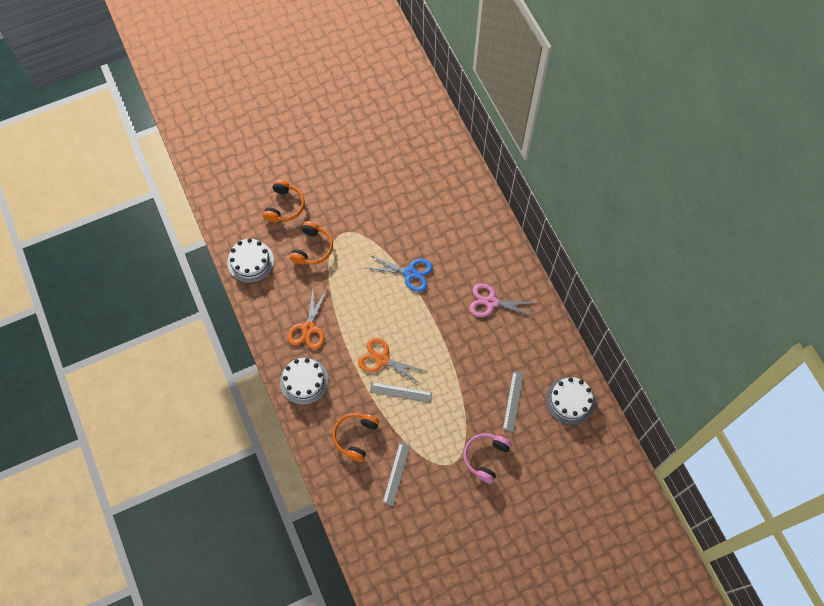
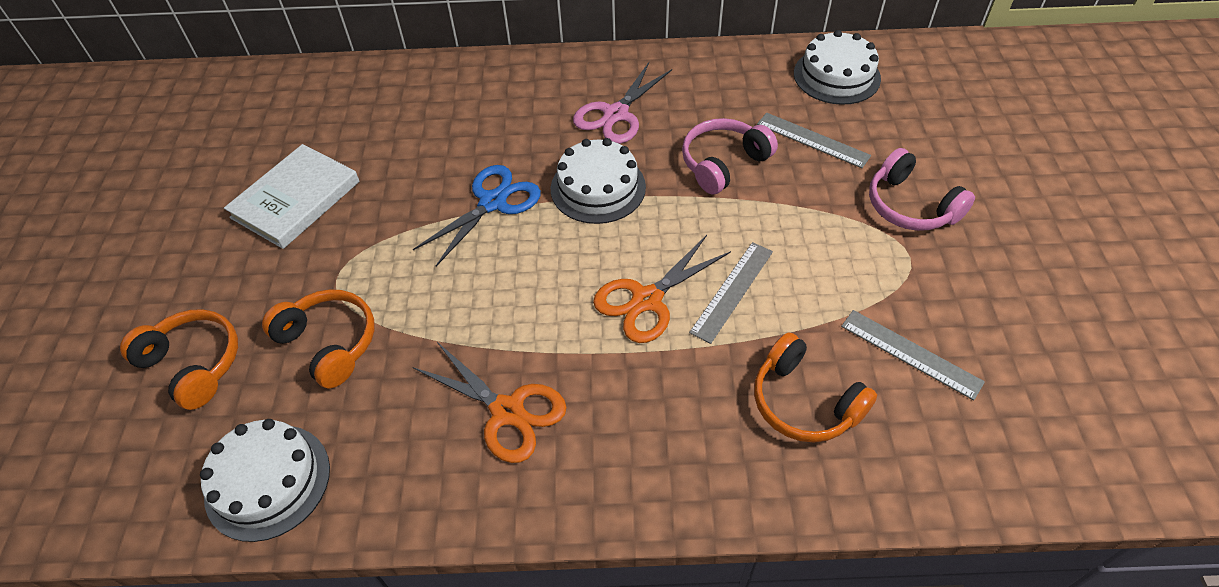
camera: 65 degrees left, 15 degrees down
(304, 381) = (630, 463): white cake -> white cake (598, 188)
(377, 191) = (296, 199): none -> white book
(478, 364) = (723, 163): none -> pink headphones

